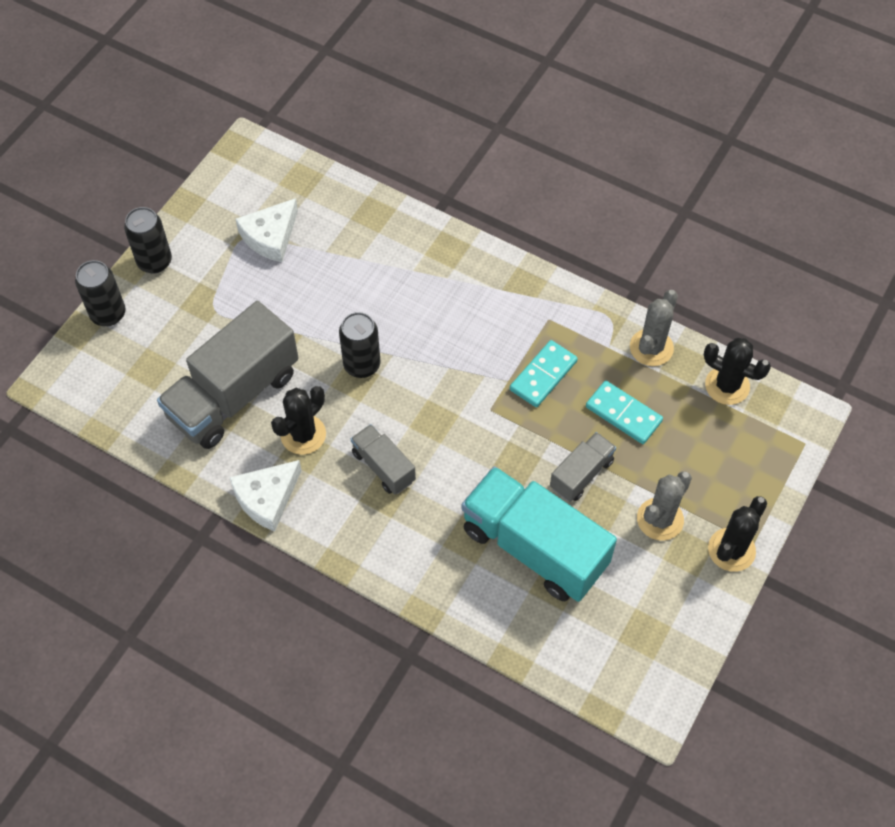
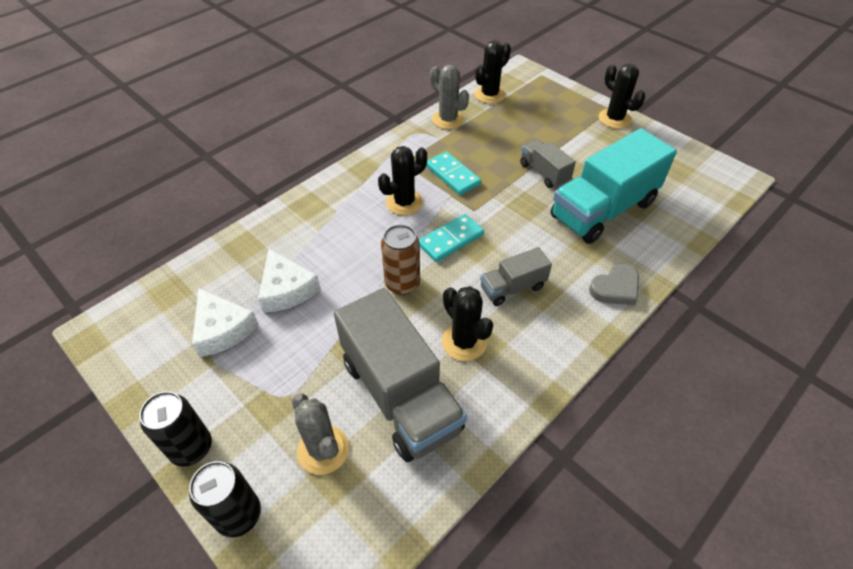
camera: 75 degrees left, 10 degrees down
(267, 498) = (528, 385): white cheese -> white cheese (286, 289)
(362, 365) = (402, 283): black can -> brown can
(410, 568) = (615, 288): none -> grey heart
(480, 337) = (404, 202): none -> black cactus
(623, 414) = (498, 143): turquoise domino -> turquoise domino (451, 240)
(660, 519) = (587, 144): grey cactus -> grey cactus (323, 450)

